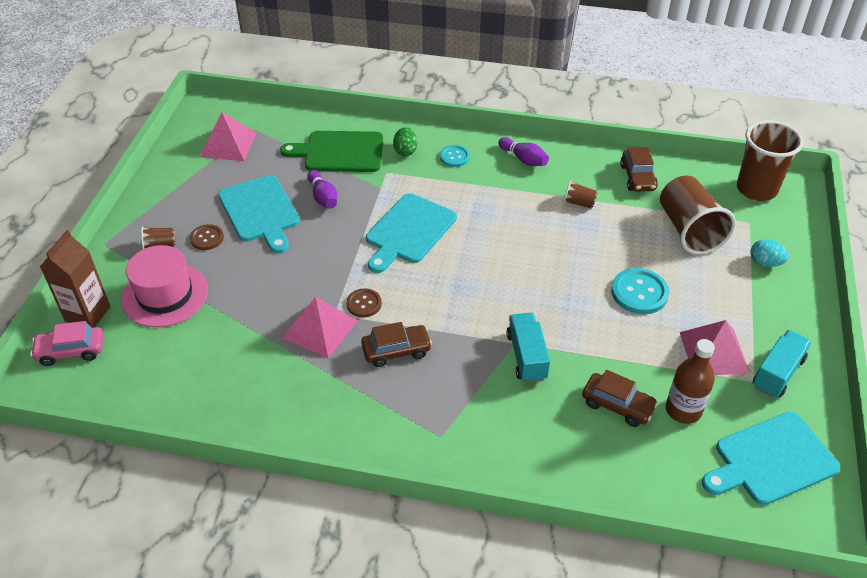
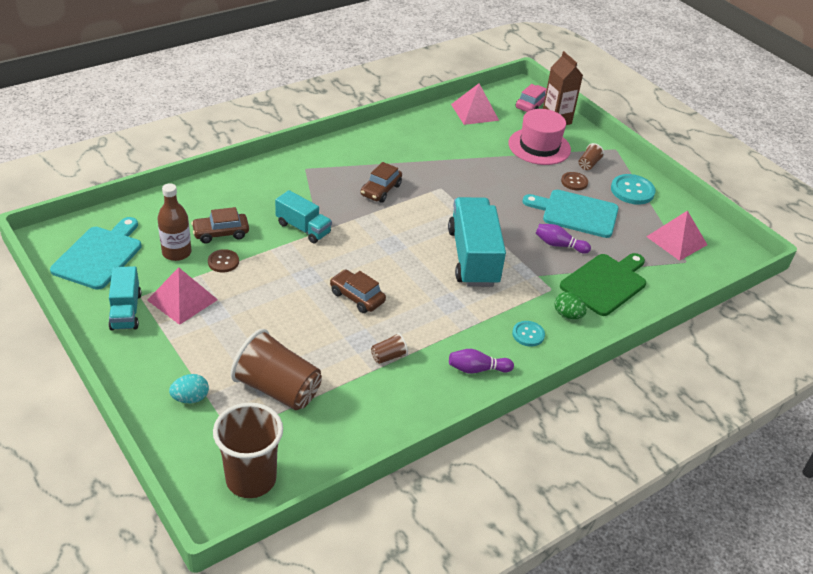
camera: 130 degrees right, 5 degrees down
(320, 329) = (436, 177): pink pyramid -> pink pyramid (474, 112)
(364, 304) = (433, 201): brown button -> brown button (223, 262)
(408, 231) = (473, 257): turquoise cutting board -> turquoise truck
(637, 177) = (368, 416): brown car -> brown car (357, 297)
(639, 293) = (270, 311): turquoise button -> turquoise button (632, 191)

